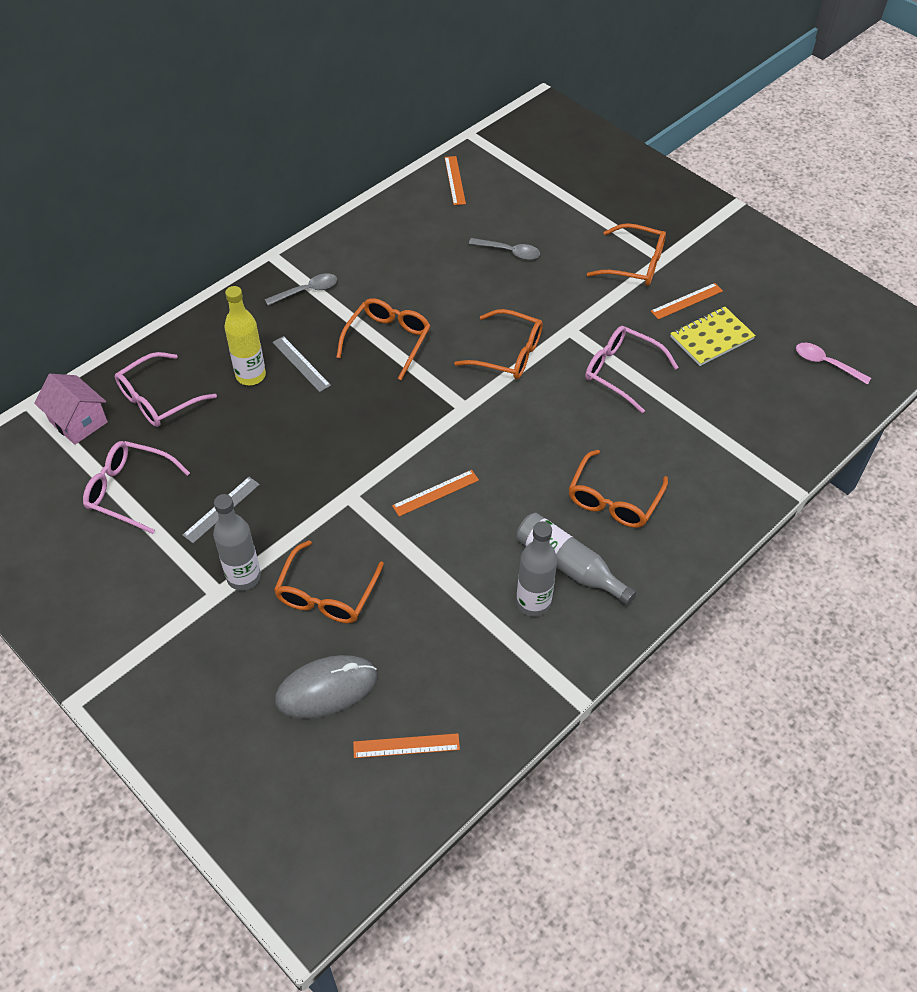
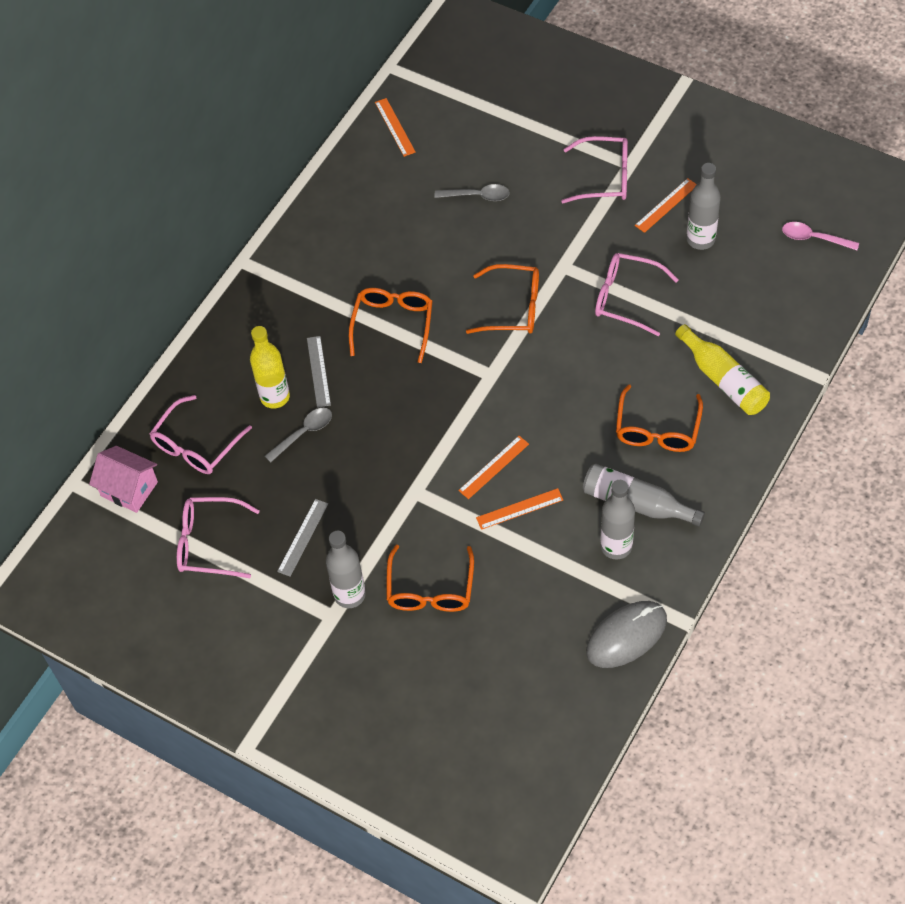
camera: 10 degrees left, 5 degrees up
(301, 363) = (318, 371): grey ruler -> grey ruler turned 45 degrees clockwise
(307, 291) = (293, 292): grey spoon -> grey spoon (303, 433)
(326, 689) = (462, 673): grey mouse -> grey mouse (626, 636)
(406, 746) = (549, 702): orange ruler -> orange ruler (519, 509)
(635, 264) = (604, 177): orange glasses -> pink glasses
(696, 470) = (723, 380): none -> yellow bottle
(711, 338) = (700, 239): yellow notebook -> grey bottle

